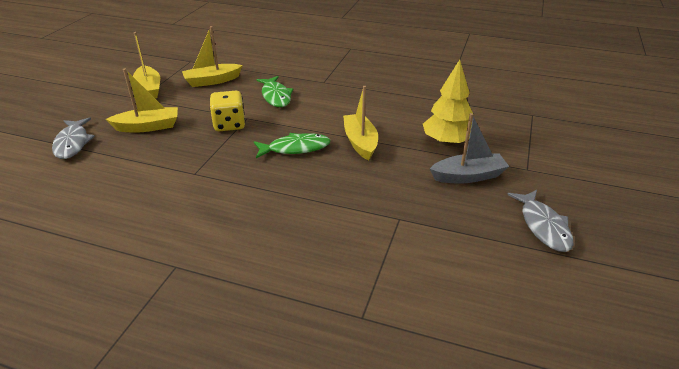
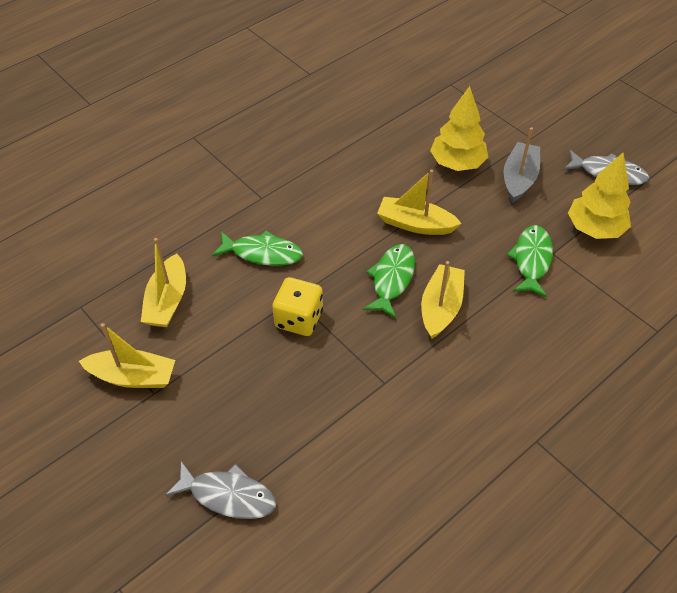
camera: 60 degrees left, 15 degrees up
(148, 127) = (244, 402): yellow boat -> yellow boat (441, 307)
(379, 209) = (531, 260): none -> green fish
(457, 236) = (595, 229): none -> yellow tree

